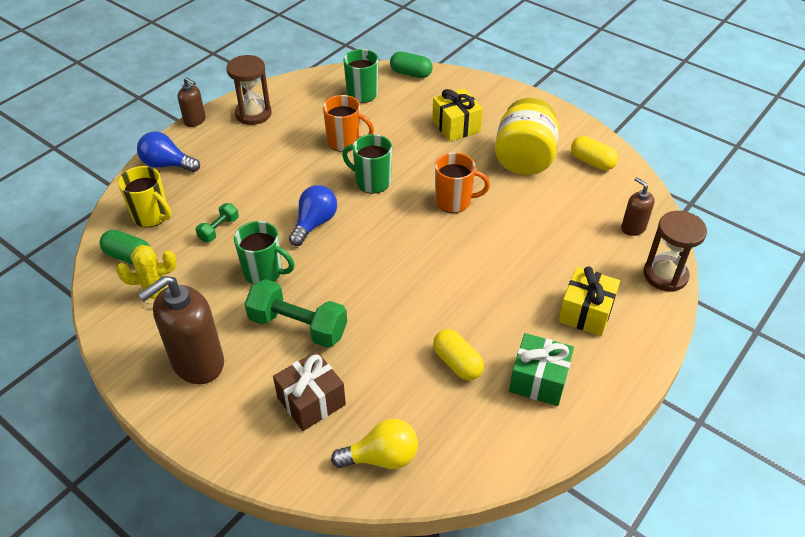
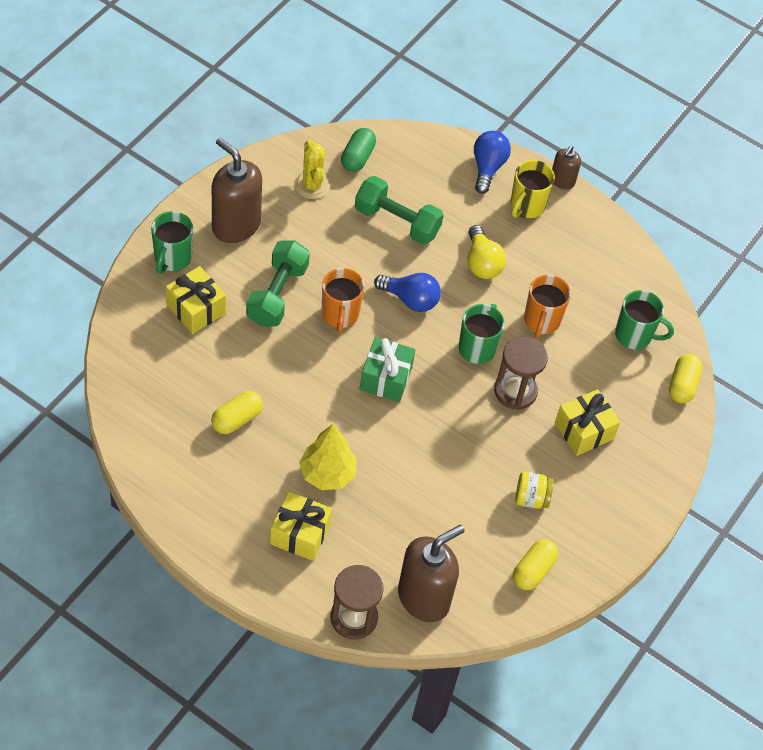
camera: 80 degrees right, 10 degrees up
(151, 216) = (411, 166): yellow mug -> yellow mug (526, 206)
(219, 229) = (397, 221): green dumbbell -> green dumbbell, size x1.92
(253, 114) = (581, 232): brown hourglass -> brown hourglass (515, 391)
(264, 272) = (342, 263): green mug -> green mug (172, 258)
(311, 401) = (196, 309): brown gift -> yellow gift
(381, 457) = (140, 361): yellow light bulb -> yellow light bulb (482, 263)
(411, 74) = (682, 385): green capsule -> yellow capsule
(454, 201) = (453, 424): orange mug -> orange mug (340, 315)
(515, 290) = (327, 473): none -> yellow tree
(524, 159) = (531, 498): yellow jar -> yellow jar, size x0.50
(538, 380) = (217, 484): green gift -> green gift (385, 378)
(633, 228) = (424, 598): brown soap dispenser -> brown soap dispenser, size x1.93

